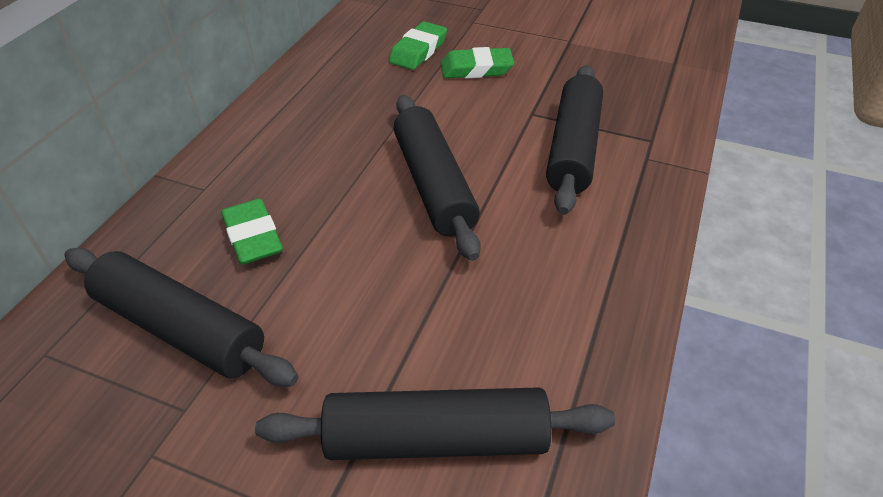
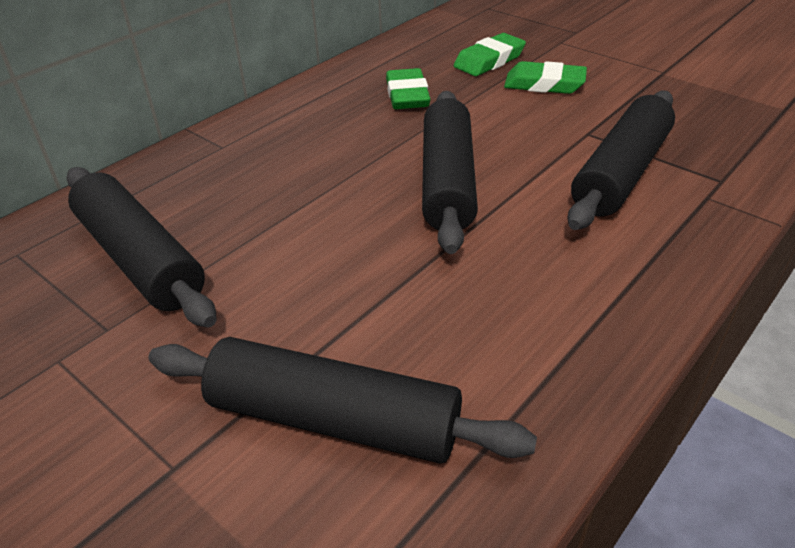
camera: 20 degrees right, 5 degrees down
(253, 237) = (246, 194): green eraser -> green eraser (407, 95)

